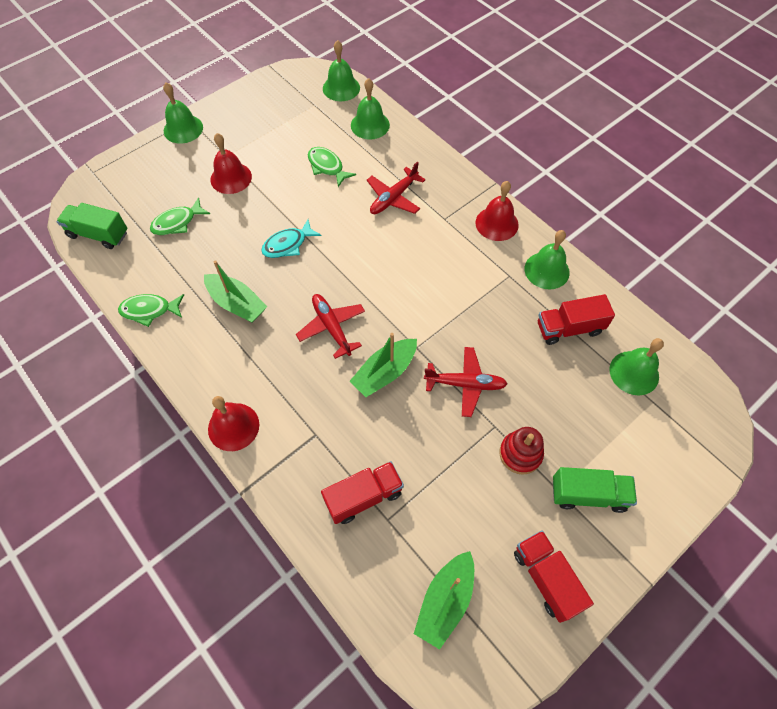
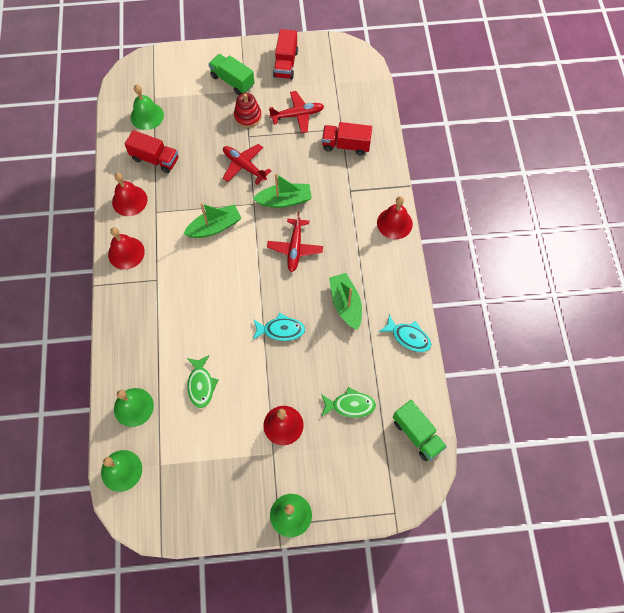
camera: 145 degrees left, 5 degrees up
(149, 310) = (408, 337): green fish -> turquoise fish
(393, 198) = (176, 321): red plane -> red plane (297, 115)
(445, 601) = (340, 82): green boat -> green boat (214, 227)
(546, 270) = (129, 200): green bell -> red bell

